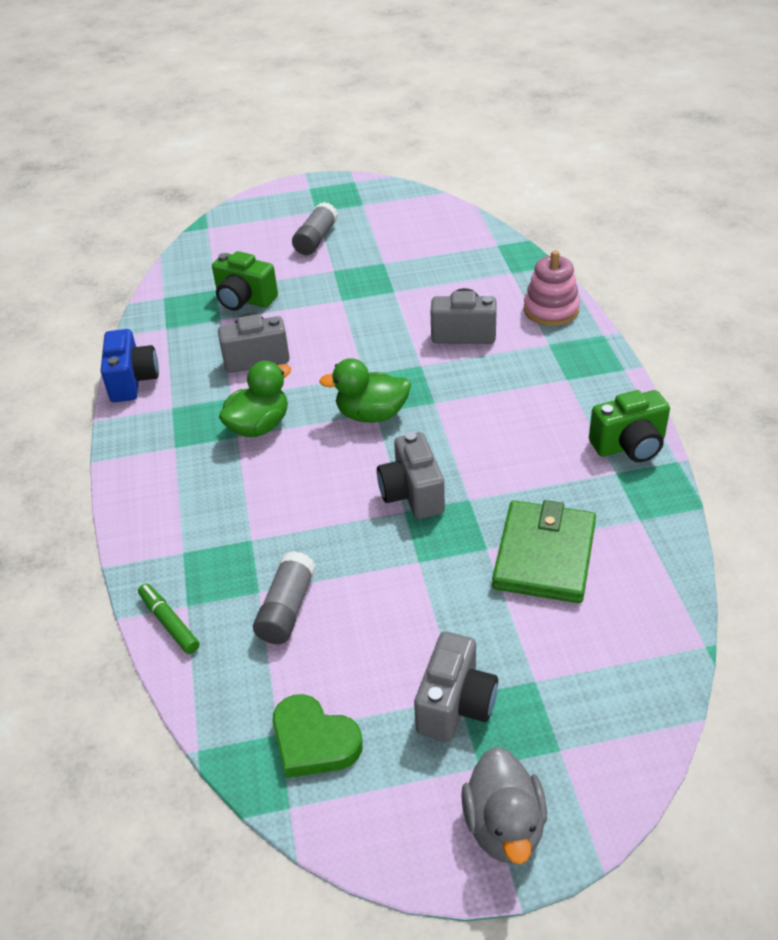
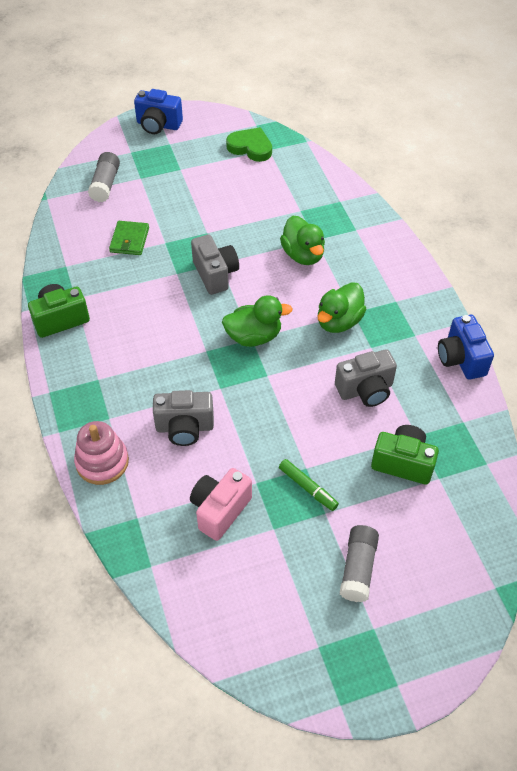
camera: 170 degrees right, 10 degrees up
(169, 623) = (346, 191): green marker -> green marker (308, 488)
(277, 516) = (303, 255): none -> green duck
(287, 609) = (281, 202): grey glue stick -> grey glue stick (105, 184)
(432, 274) = (220, 510): none -> pink camera
(455, 705) = (181, 165): grey camera -> none
(504, 826) = (158, 125): grey duck -> blue camera
(544, 555) = (129, 240): green wallet -> green wallet, size x0.59

